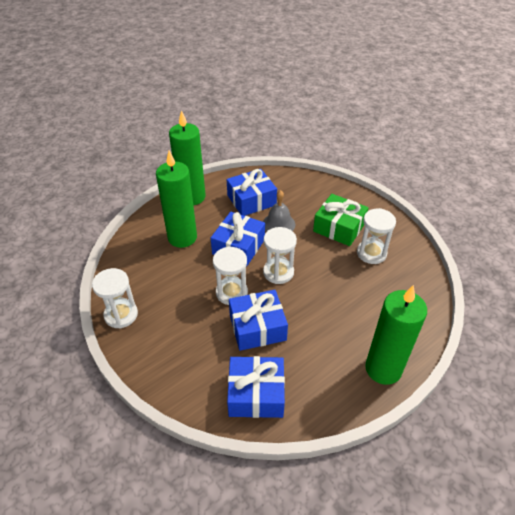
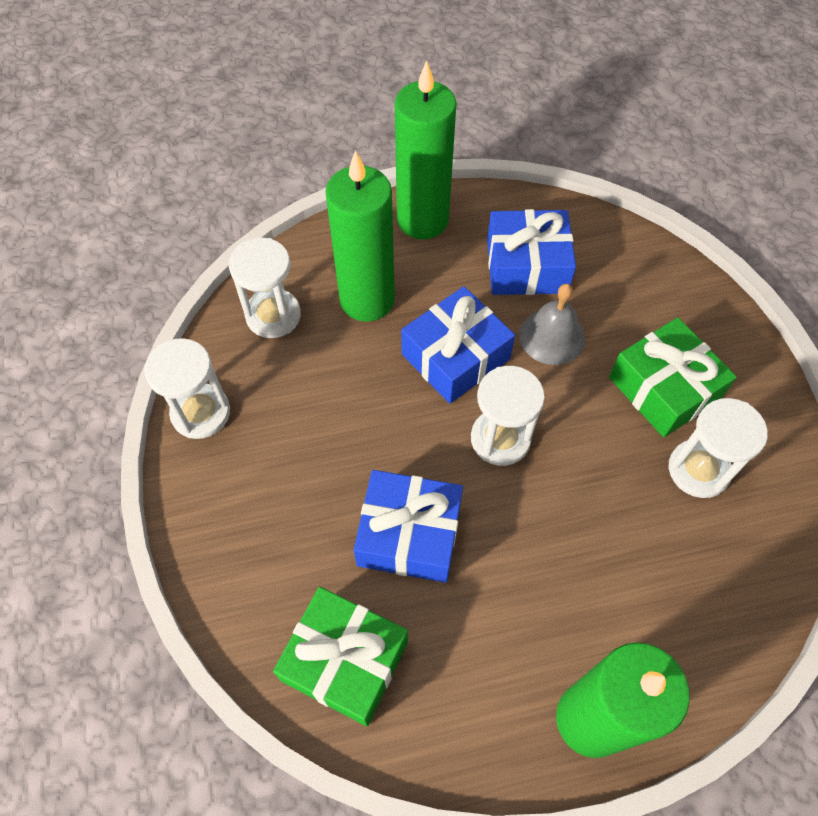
camera: 25 degrees right, 15 degrees up
(231, 293) = (398, 446): white hourglass -> white hourglass (273, 315)
(256, 394) = (345, 661): blue gift -> green gift

